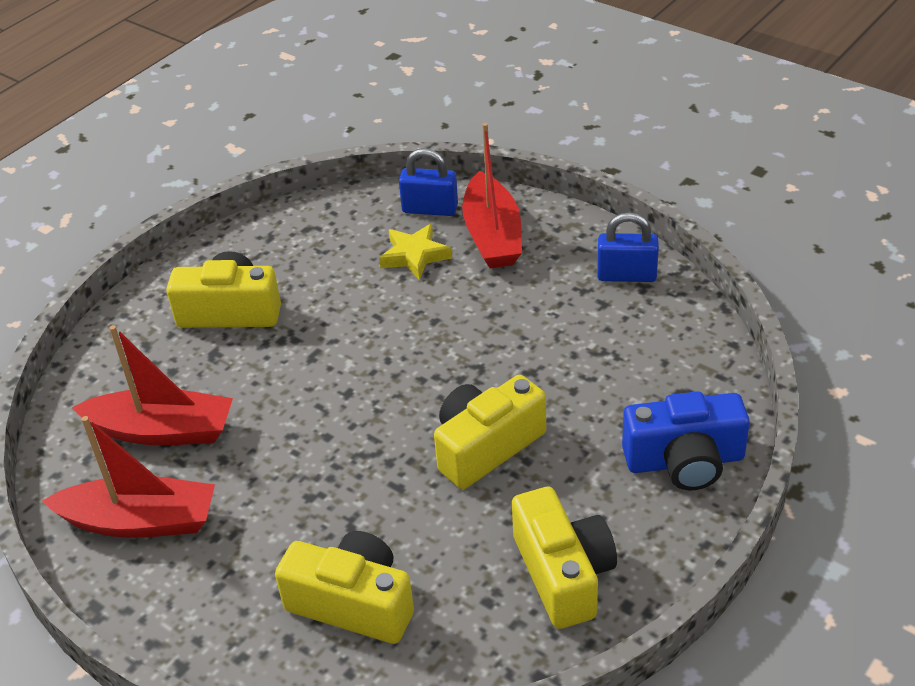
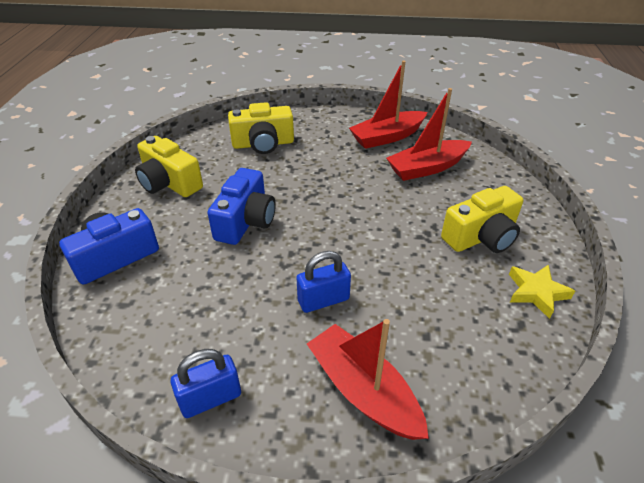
camera: 145 degrees right, 0 degrees up
(414, 256) = (409, 336): yellow star -> yellow star (536, 292)
(430, 209) = (447, 397): blue padlock -> blue padlock (323, 300)
(486, 446) = (246, 221): yellow camera -> blue camera

